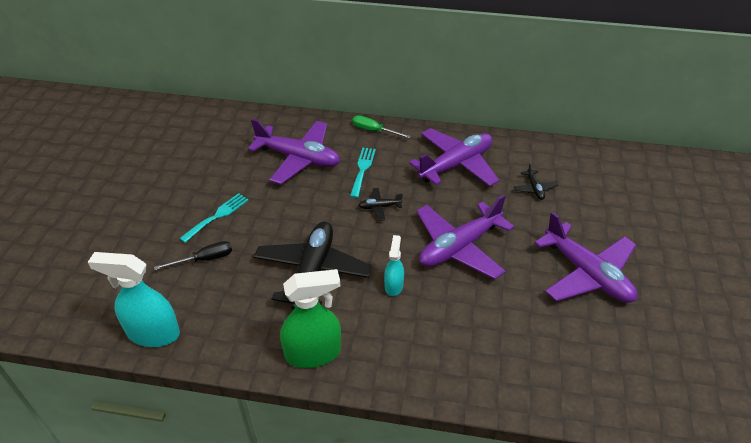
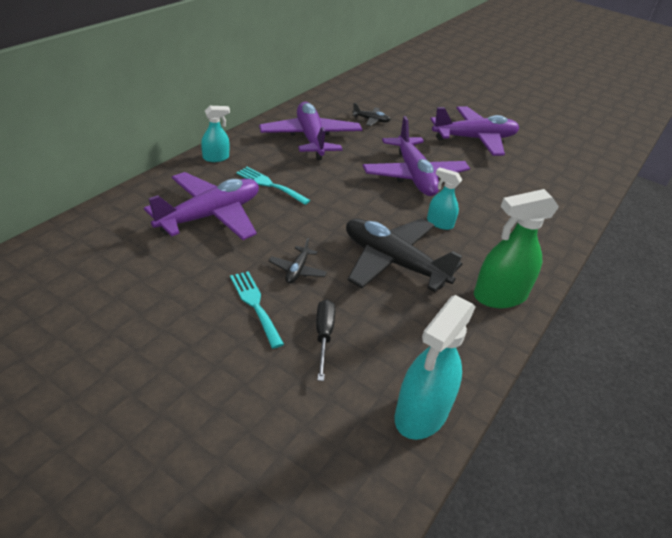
camera: 70 degrees left, 5 degrees down
(313, 353) = (499, 296): green spray bottle -> green spray bottle turned 120 degrees counterclockwise
(374, 131) = (216, 158): green screwdriver -> turquoise spray bottle
(379, 207) = (333, 194): black plane -> black plane (297, 270)

